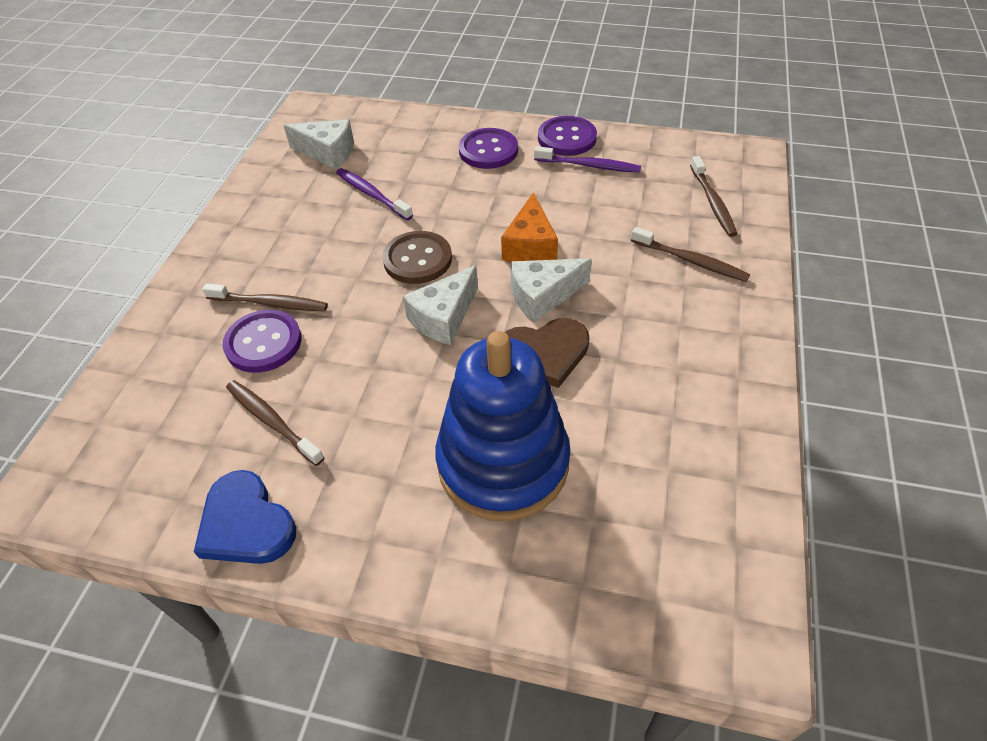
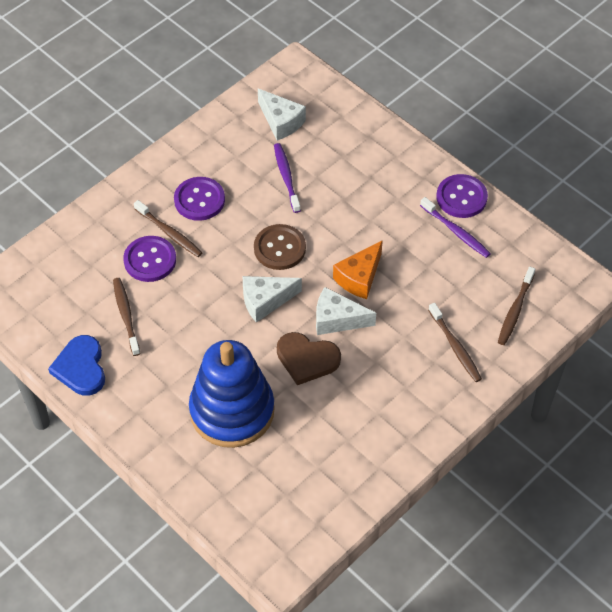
camera: 30 degrees right, 5 degrees up
(488, 150) = (395, 179): purple button -> purple button (199, 200)

